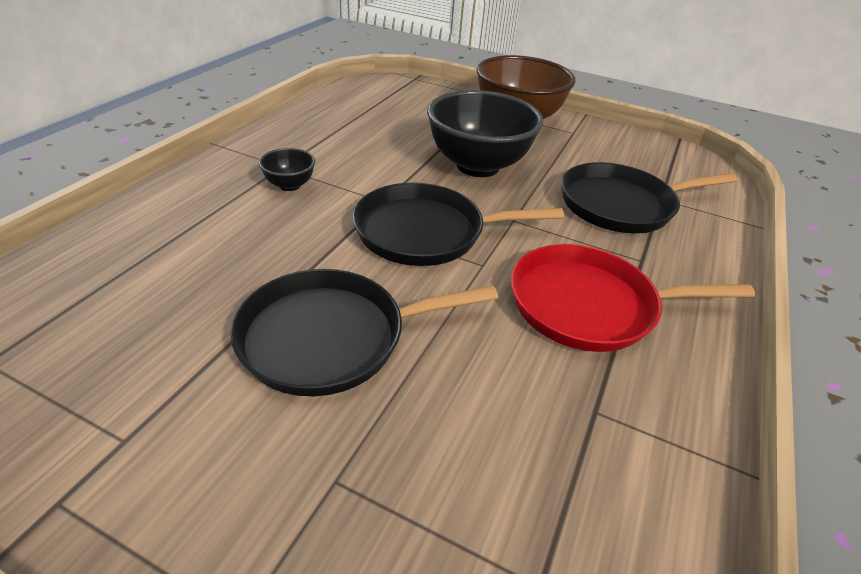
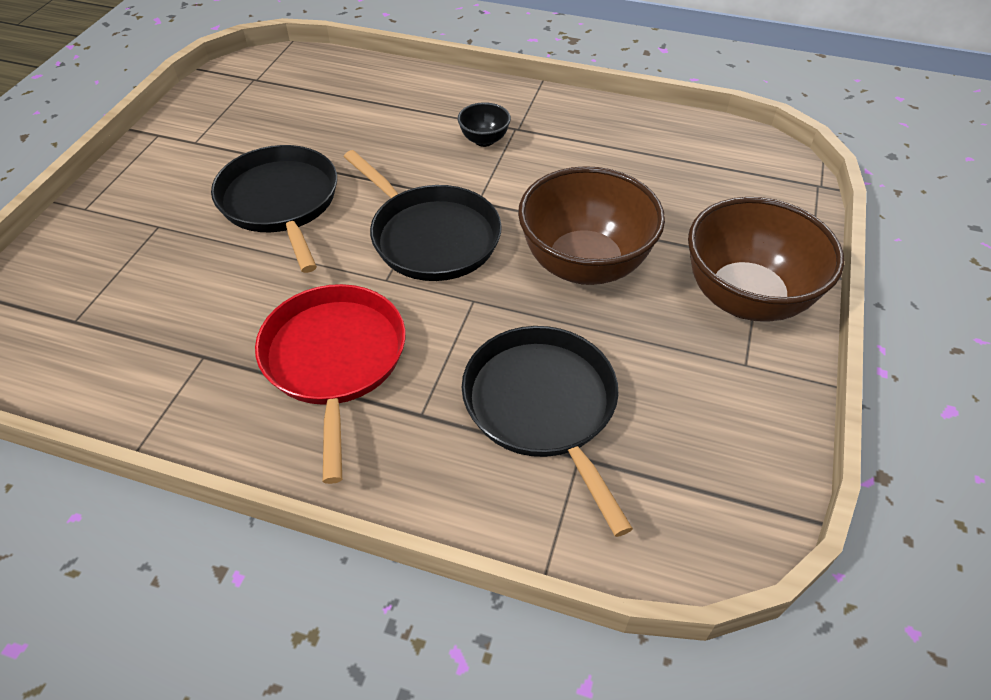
camera: 85 degrees right, 10 degrees up
(426, 232) = (431, 236): black pan -> black pan turned 150 degrees clockwise
(477, 166) = (584, 265): black bowl -> brown bowl

